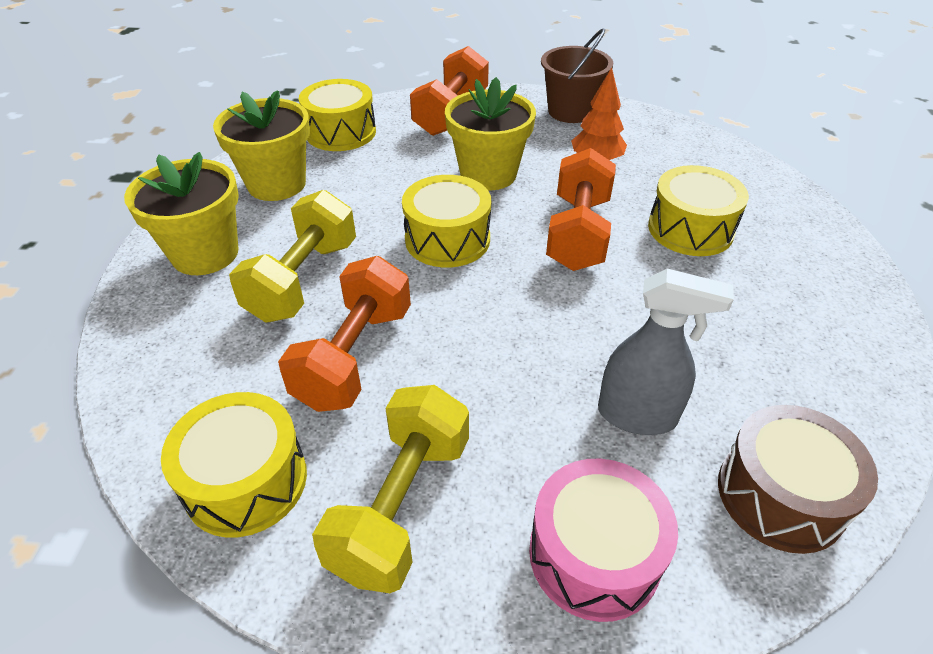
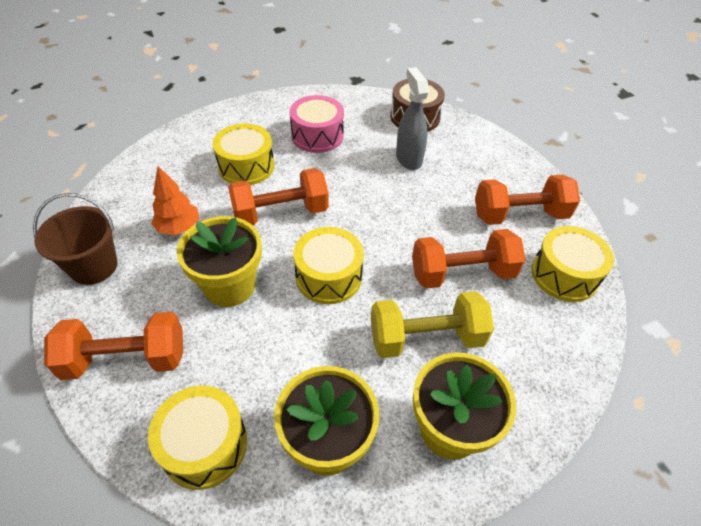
camera: 120 degrees left, 5 degrees up
(401, 505) = (519, 215): yellow dumbbell -> orange dumbbell
(594, 554) = (484, 156): pink drum -> pink drum (317, 136)

